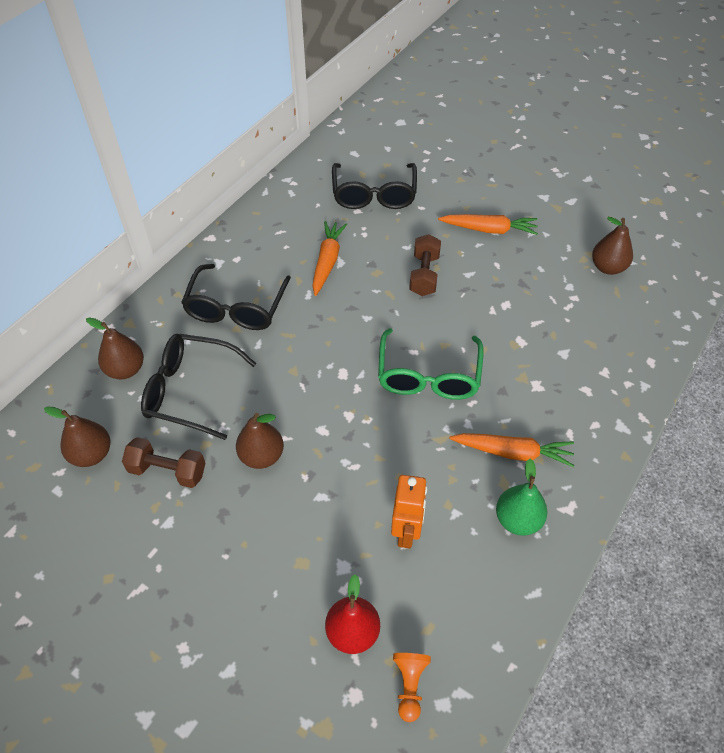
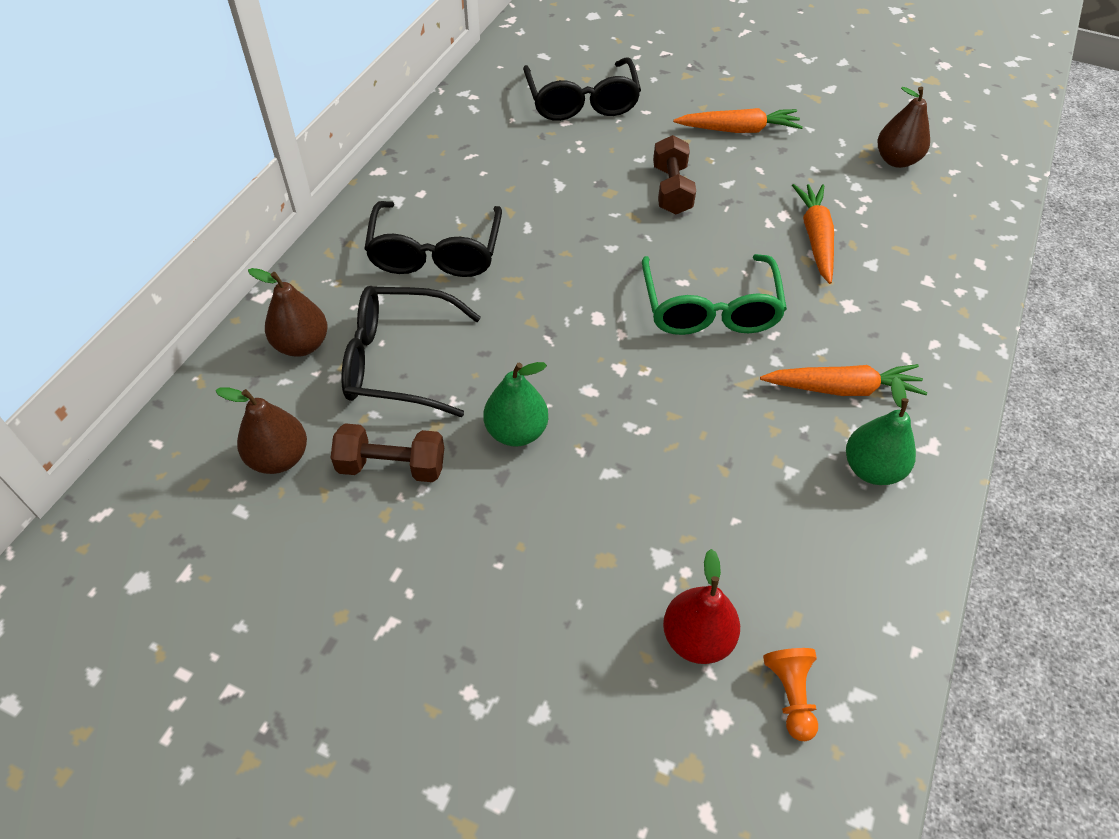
camera: 10 degrees left, 0 degrees up
(262, 456) = (516, 432): brown pear -> green pear
(327, 262) = (542, 186): orange carrot -> orange carrot (815, 238)
(406, 532) = (733, 502): orange robot -> none

